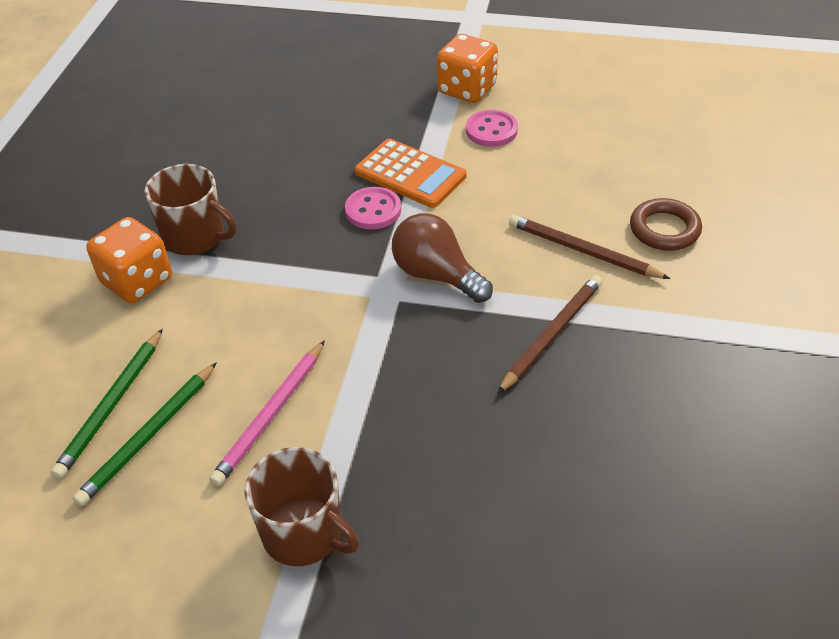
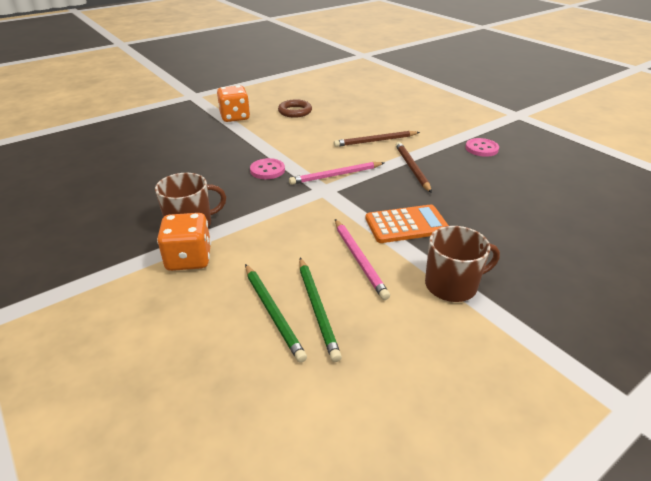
camera: 50 degrees left, 10 degrees down
(410, 174) = (261, 152): orange calculator -> orange calculator (406, 225)
(436, 275) = (336, 175): brown light bulb -> pink pencil
(491, 130) = (271, 124): pink button -> pink button (481, 149)
(664, 229) = (389, 122): brown ring -> brown ring (295, 111)

